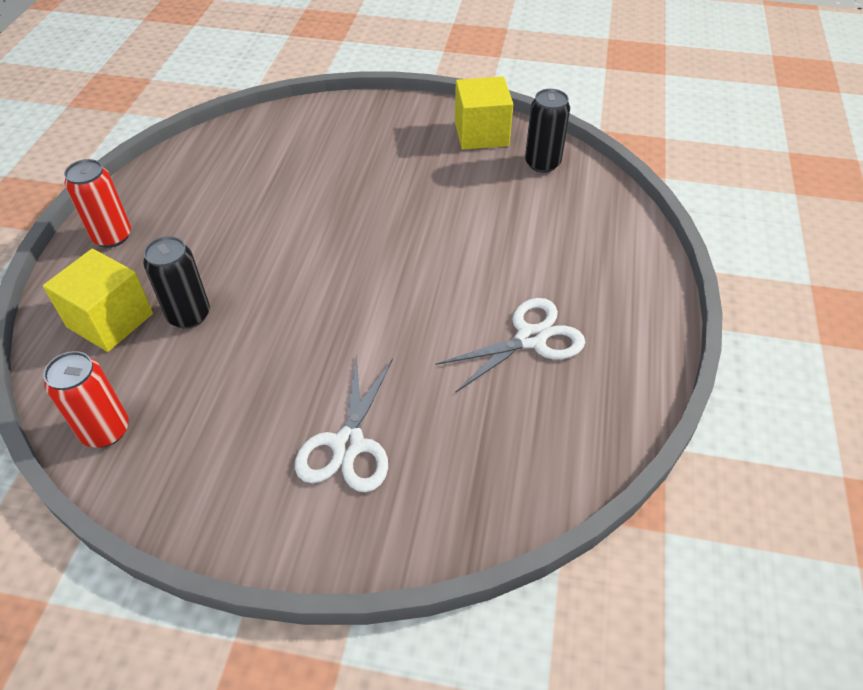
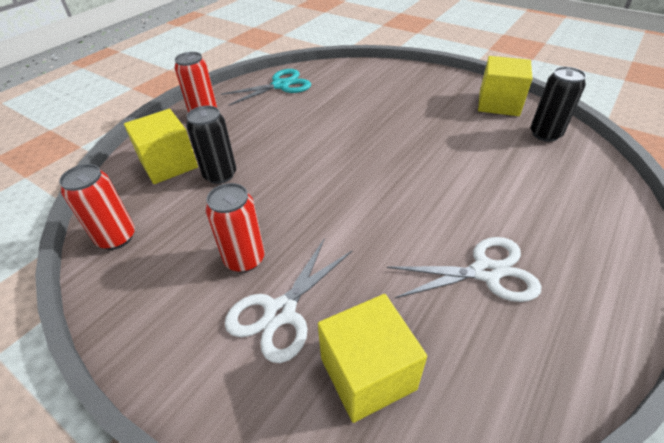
camera: 25 degrees right, 5 degrees down
(197, 167) = (280, 85): none -> turquoise scissors
(279, 404) = (244, 259): none -> red can
(459, 469) = (367, 373): none -> yellow cube

